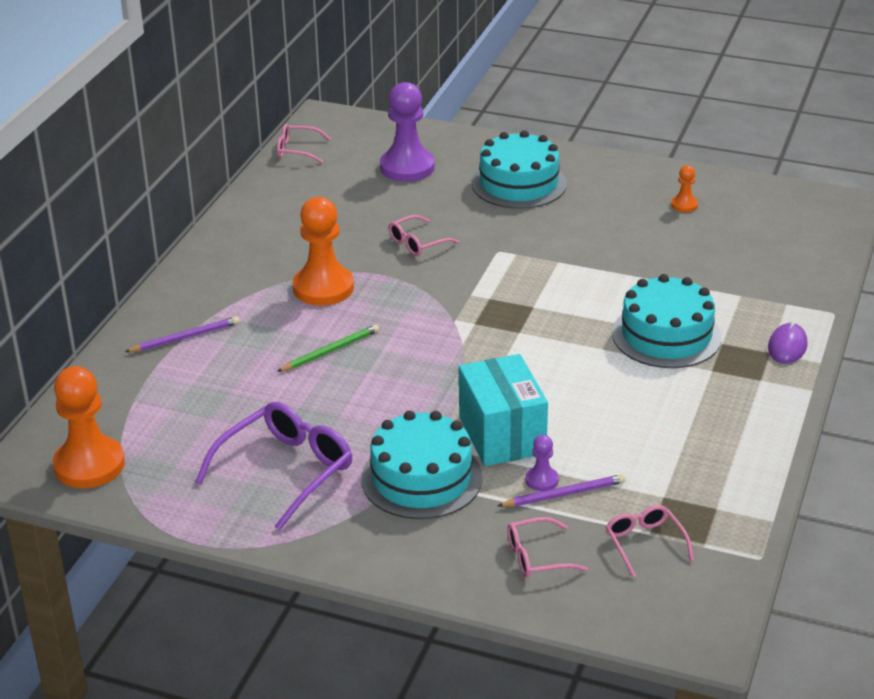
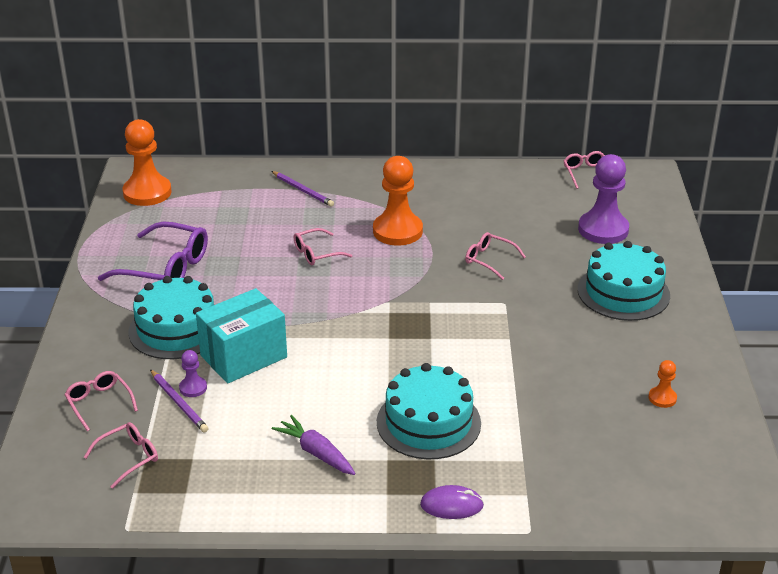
camera: 70 degrees right, 0 degrees up
(330, 351) = (316, 253): green pencil -> pink glasses
(685, 412) = (316, 453): none -> purple carrot

